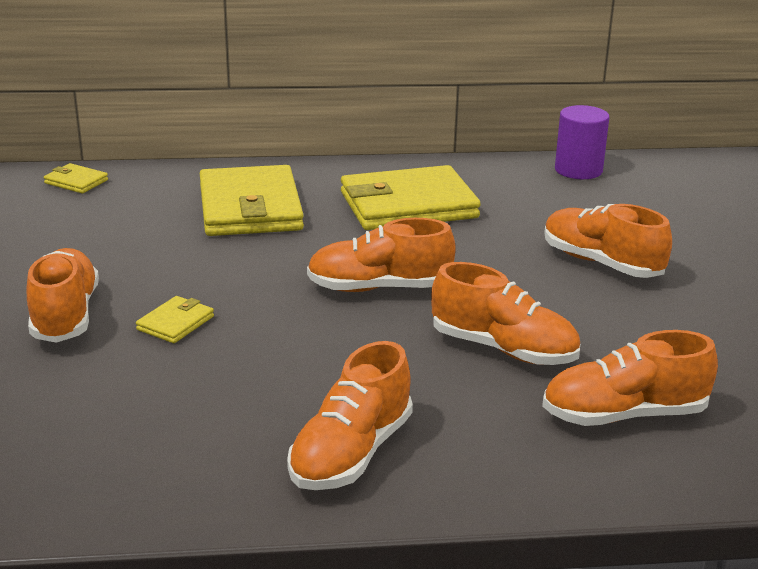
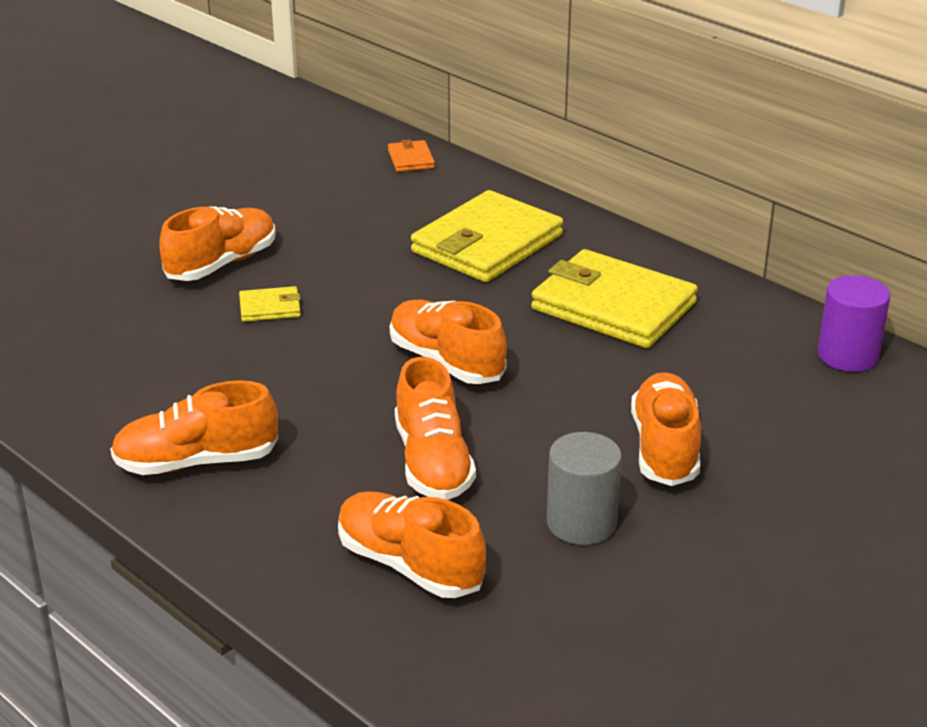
camera: 50 degrees right, 5 degrees up
(76, 181) = (410, 159): yellow wallet -> orange wallet
(651, 327) = (581, 523): none -> grey cylinder

